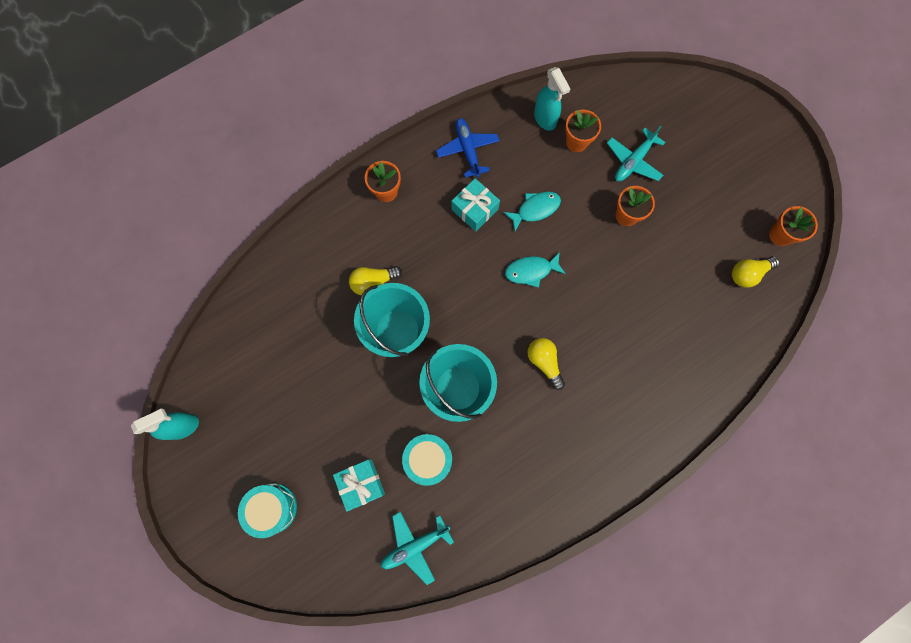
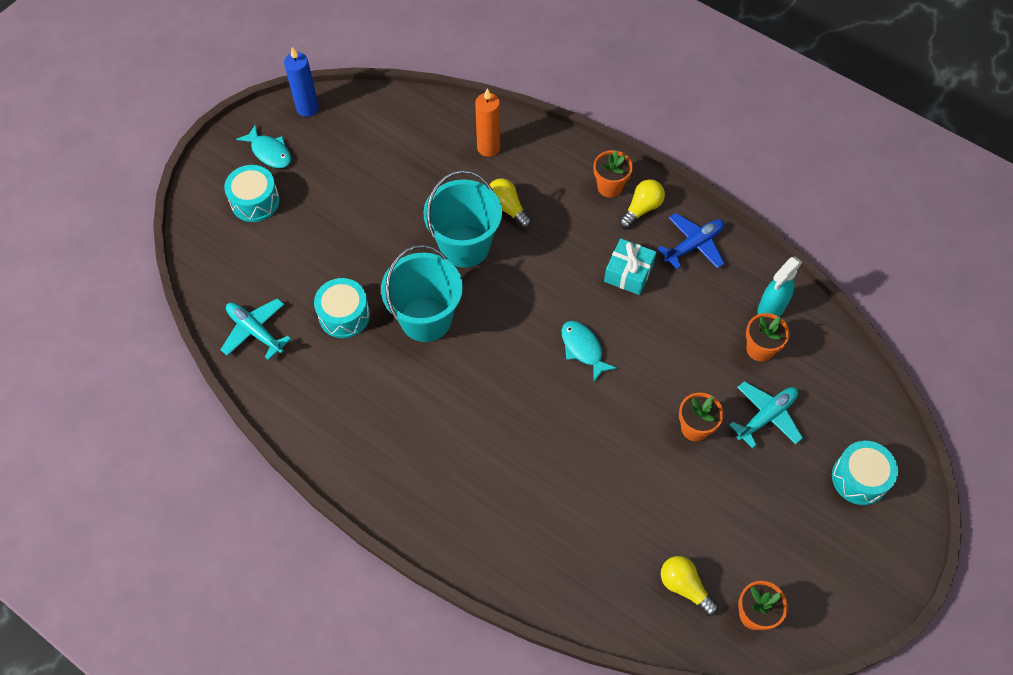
camera: 70 degrees right, 15 degrees down
(184, 426) = (307, 108): turquoise spray bottle -> blue candle
(303, 275) = (488, 148): none -> orange candle
(361, 483) = (301, 265): turquoise gift -> none
(535, 209) = (657, 331): turquoise fish -> turquoise fish (269, 152)
(544, 362) = (485, 392): yellow light bulb -> yellow light bulb (641, 209)
(633, 161) = (766, 416): turquoise plane -> turquoise plane turned 120 degrees clockwise
(700, 121) = (859, 478): none -> turquoise drum

